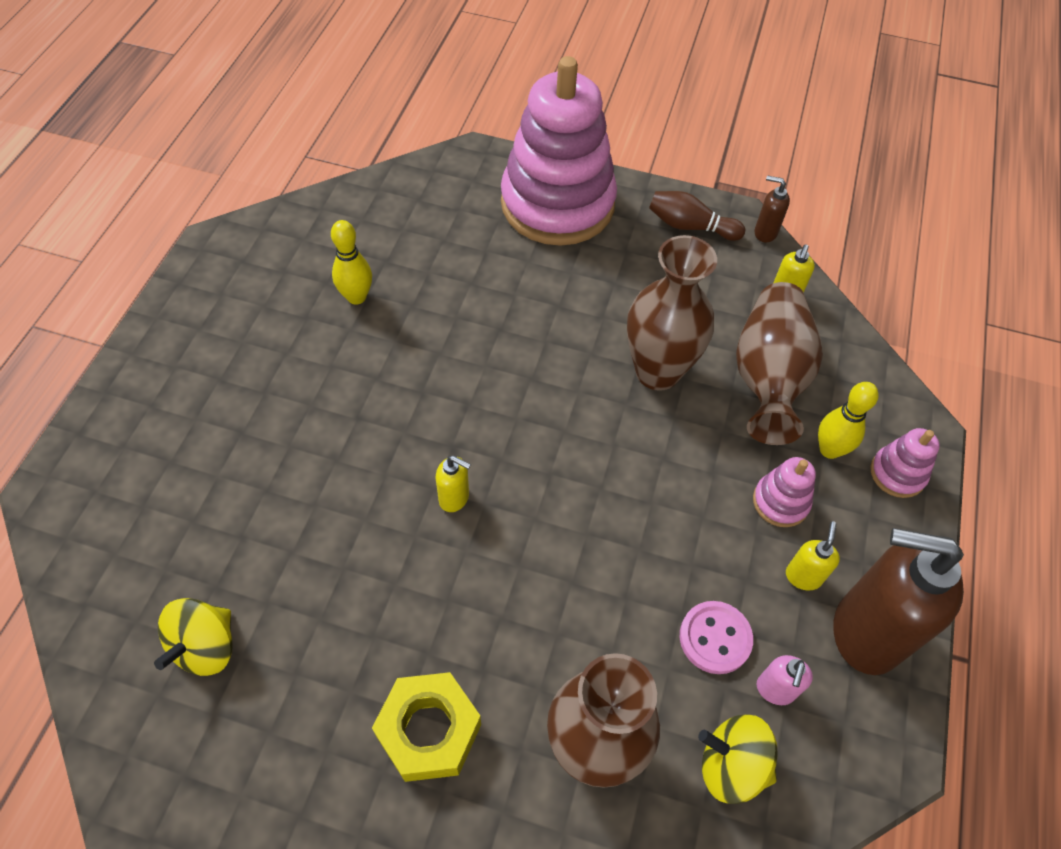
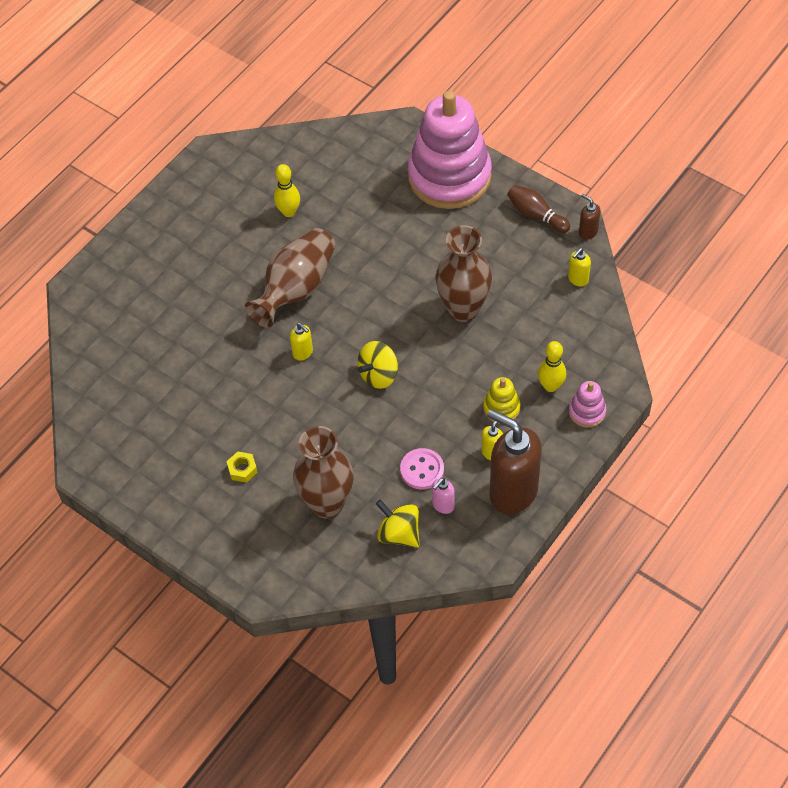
camera: 25 degrees right, 0 degrees up
(205, 647) = (138, 395): yellow spinning top -> yellow spinning top (378, 375)
(429, 730) = (242, 469): yellow nut -> yellow nut, size x0.52
(768, 377) = (535, 331): brown vase -> brown vase (296, 289)
(780, 502) = (501, 408): pink stacking toy -> yellow stacking toy

